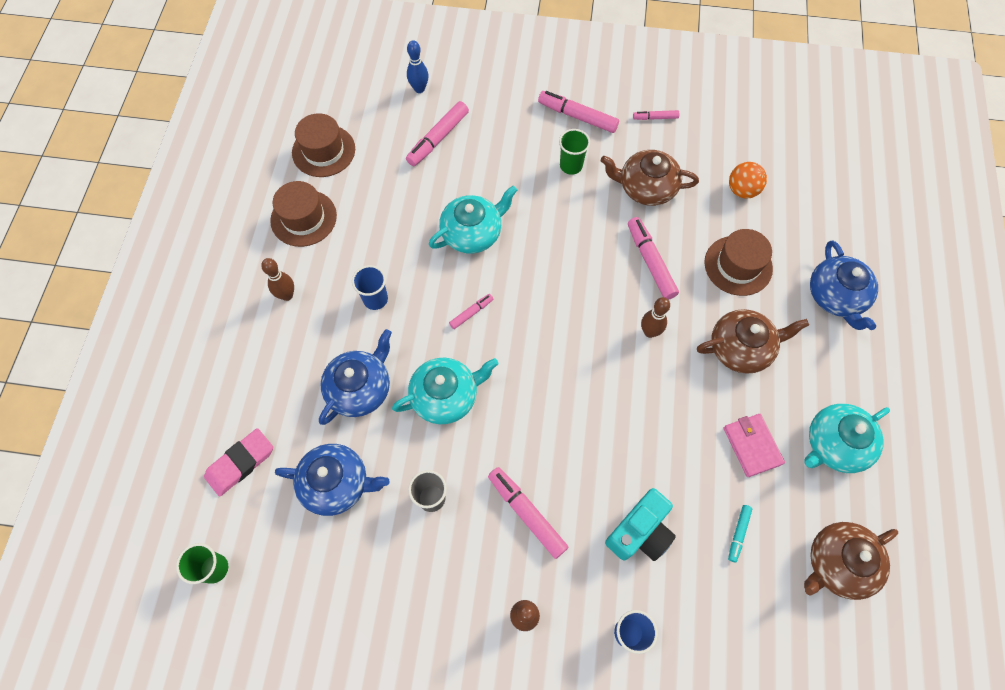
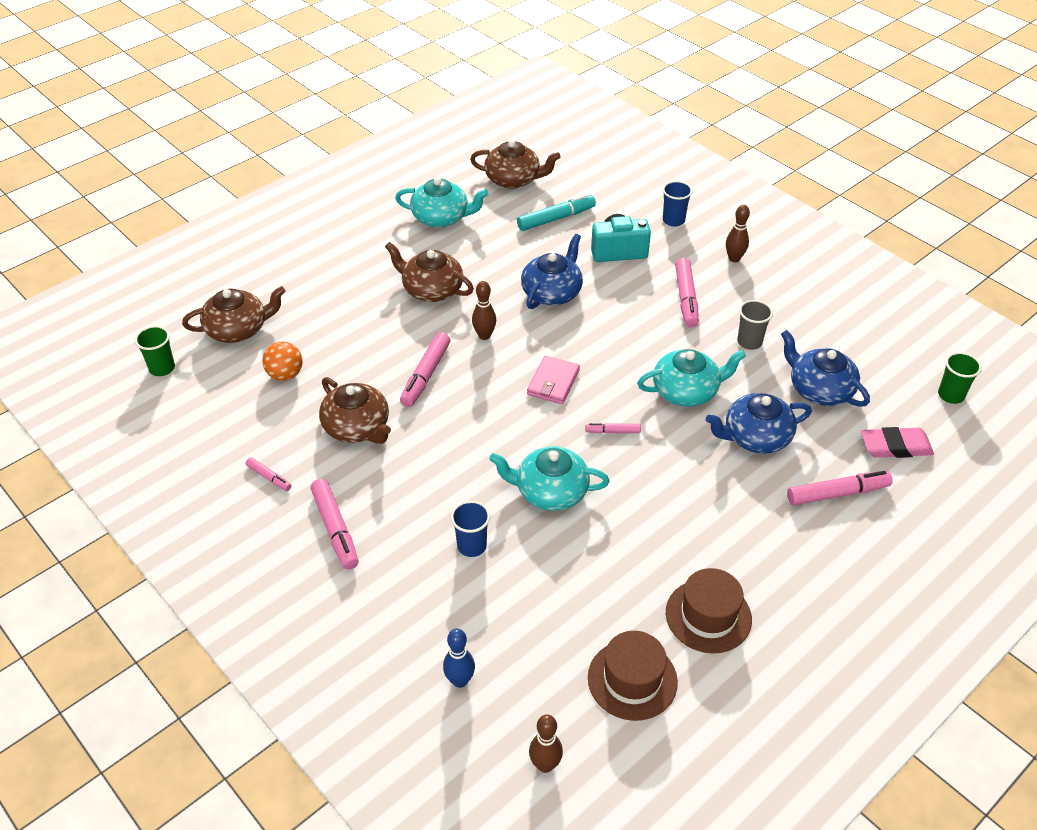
camera: 140 degrees left, 20 degrees down
(287, 295) = (775, 550): brown bowling pin -> brown bowling pin (545, 765)
(375, 299) = (690, 494): blue cup -> blue cup (472, 546)
(438, 138) = (496, 605): pink marker -> pink marker (837, 494)
(445, 396) = (686, 391): turquoise teapot -> turquoise teapot turned 150 degrees clockwise
(571, 166) = (397, 488): green cup -> green cup (162, 368)
(738, 265) = (364, 332): brown hat -> none
(738, 534) = (556, 218): turquoise marker -> turquoise marker, size x1.84
(752, 445) = (494, 245): pink wallet -> pink wallet (553, 382)
(823, 200) = (238, 329): none -> brown teapot
(836, 296) = (324, 275): blue teapot -> blue teapot (552, 292)

